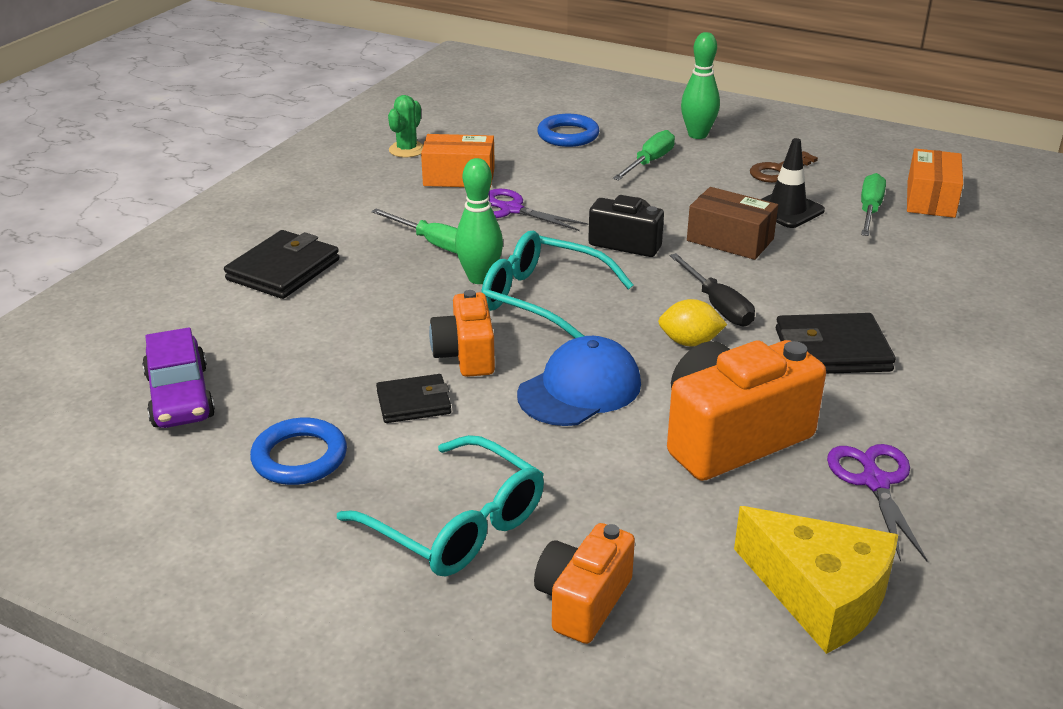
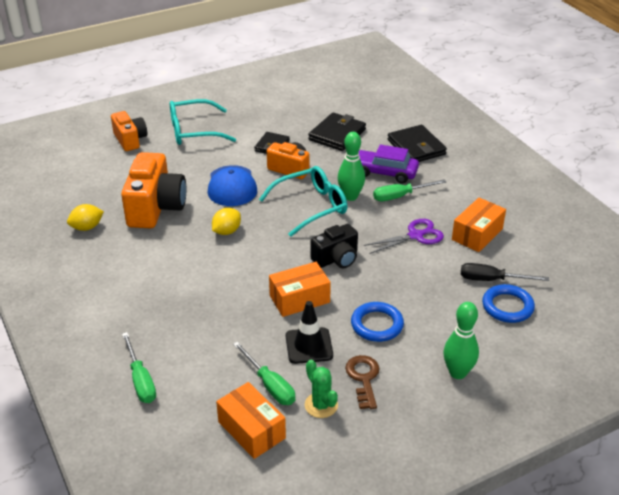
camera: 125 degrees right, 5 degrees up
(180, 396) = (336, 101): purple car -> purple car (384, 173)
(299, 457) = (268, 114): blue ring -> blue ring (377, 325)
(407, 150) = (535, 229): green cactus -> green cactus (321, 405)
(649, 162) = (431, 322): green screwdriver -> green screwdriver (140, 380)
(717, 305) = (244, 256): black screwdriver -> black screwdriver (492, 280)
(730, 240) = (299, 299): brown box -> orange box
(820, 594) = (66, 183): yellow cheese -> none
(832, 350) = (168, 271): black wallet -> black wallet (337, 135)
(875, 482) = (87, 227): purple scissors -> yellow lemon

